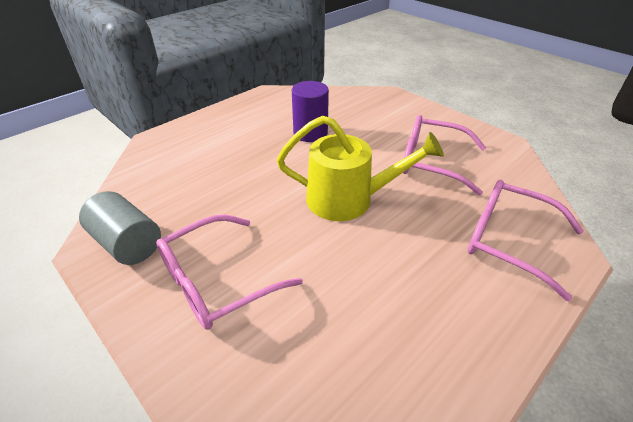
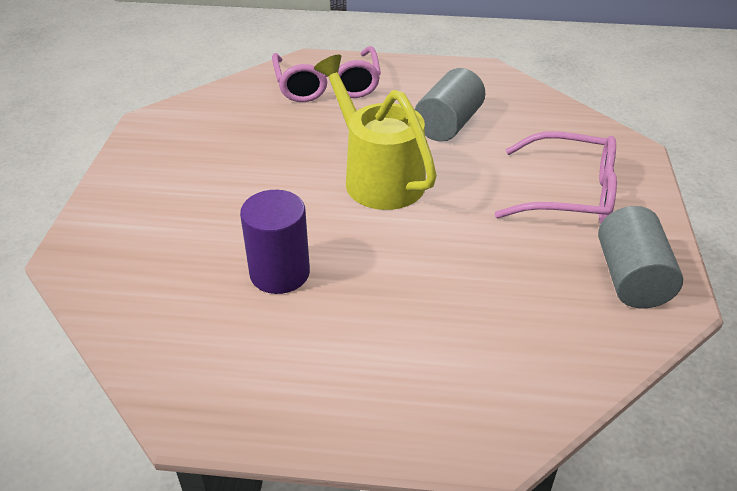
camera: 130 degrees left, 0 degrees up
(378, 277) = (448, 124): none -> grey cylinder
(432, 162) = (245, 153): pink glasses -> none

